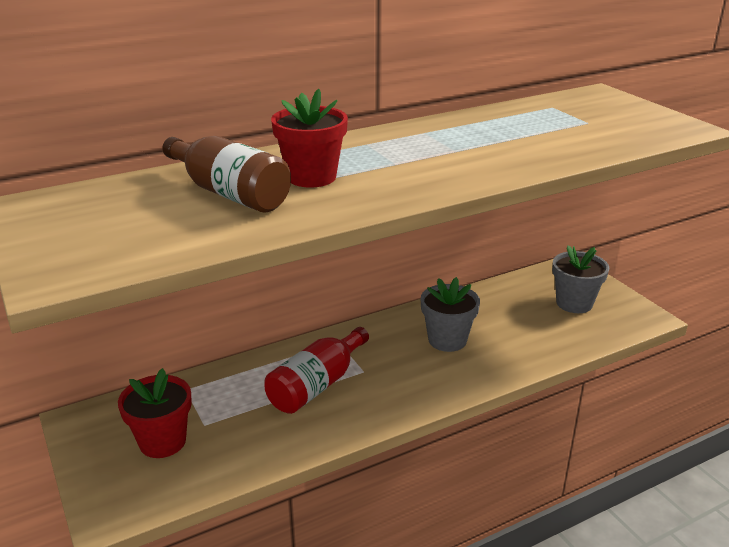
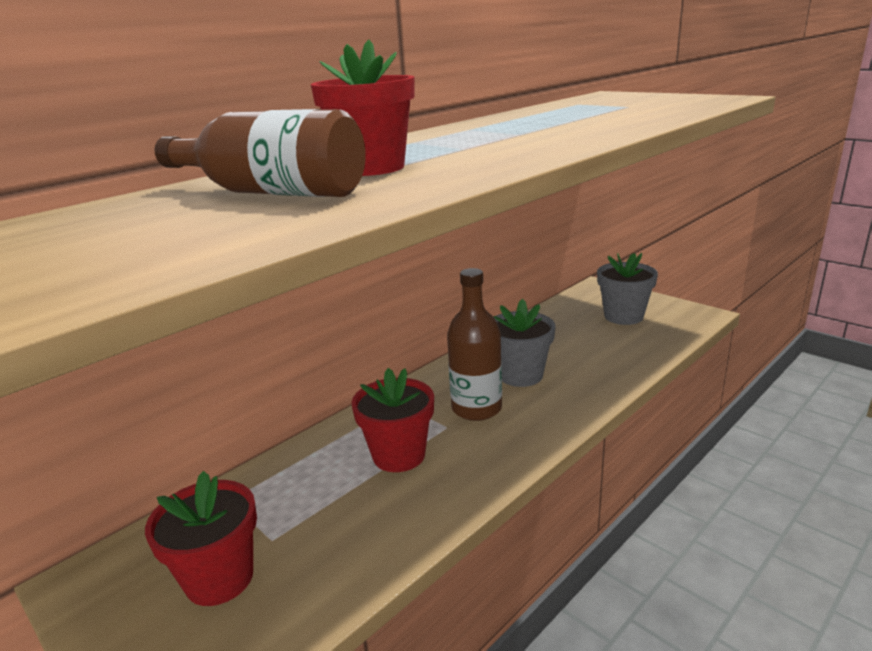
camera: 15 degrees left, 5 degrees down
(316, 385) = (399, 455): red bottle -> red flower pot
(395, 361) = (476, 408): none -> brown bottle

